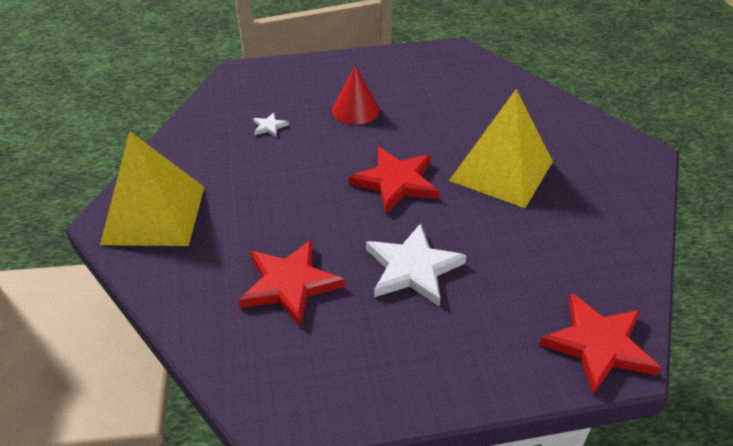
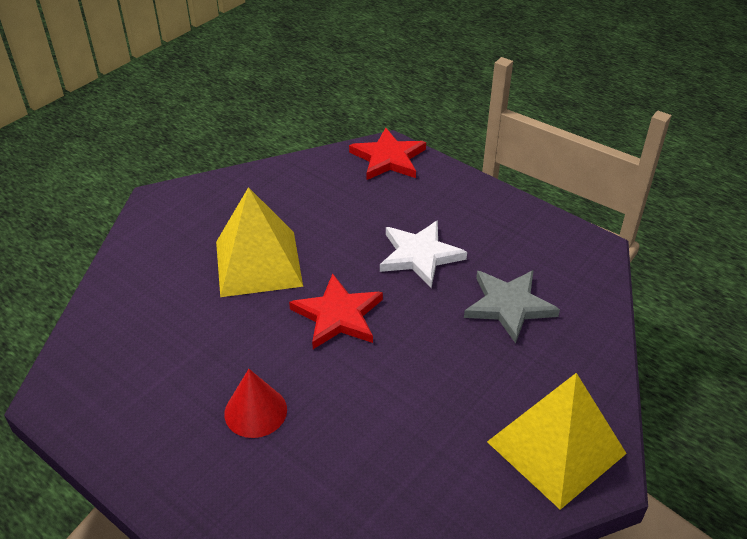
camera: 130 degrees left, 0 degrees up
(269, 127) = (353, 464): white star -> none
(290, 284) = (509, 306): red star -> grey star

